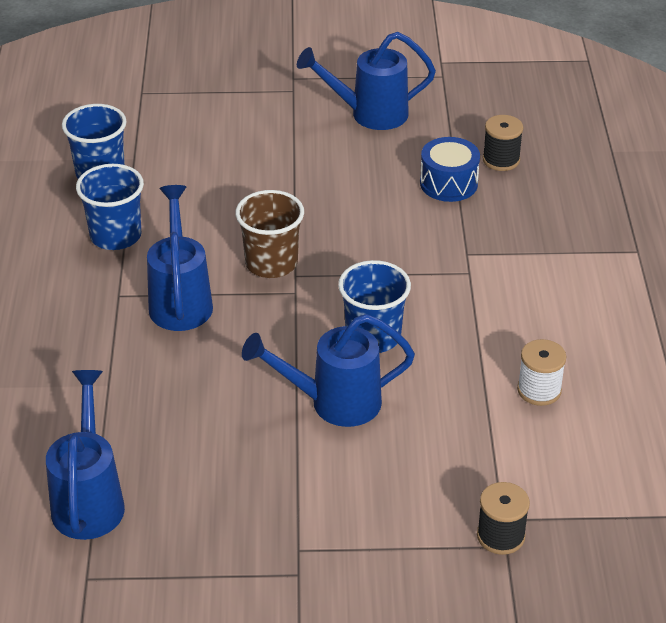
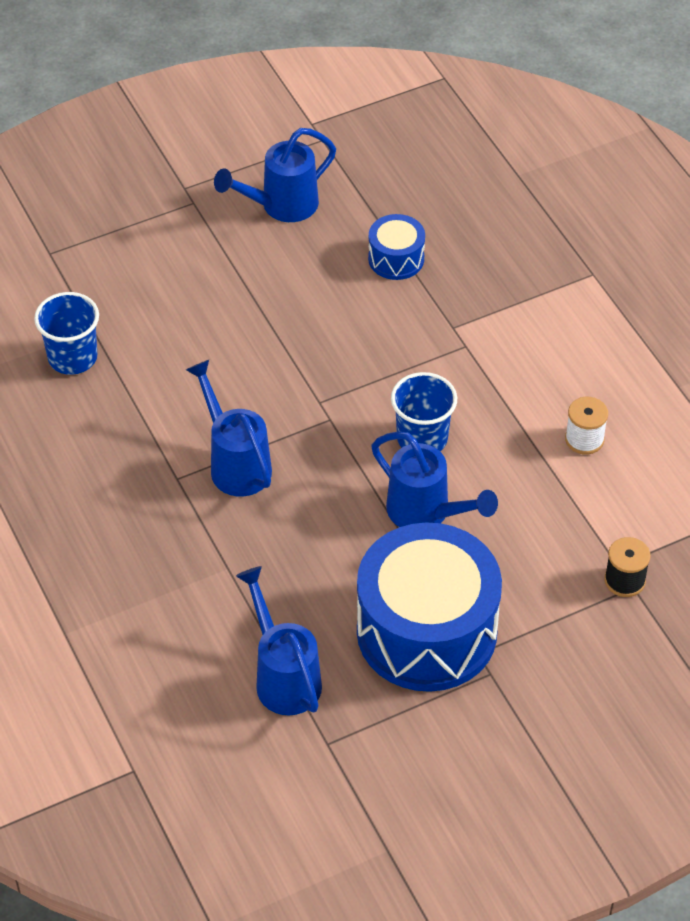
camera: 25 degrees left, 10 degrees up
(116, 236) = (133, 419): blue cup -> none
(260, 509) = (426, 631): none -> blue drum
(271, 263) = (291, 397): brown cup -> none
(333, 403) = (426, 513): blue watering can -> blue watering can turned 105 degrees counterclockwise
(501, 160) = (427, 217): black spool -> none

